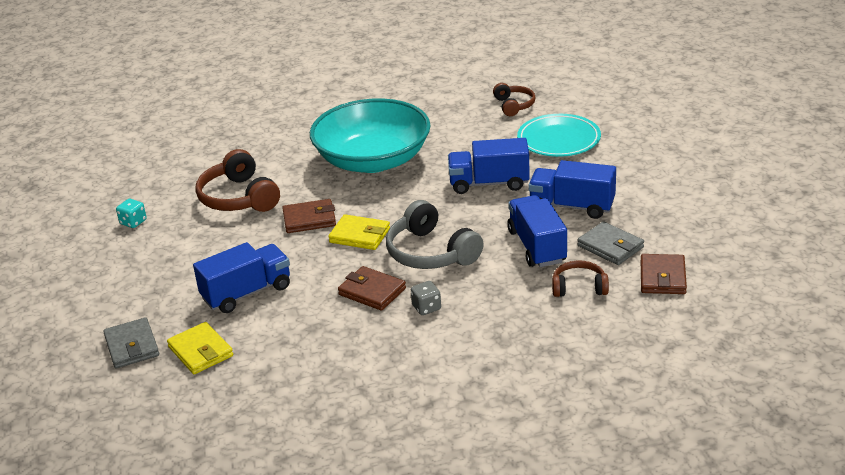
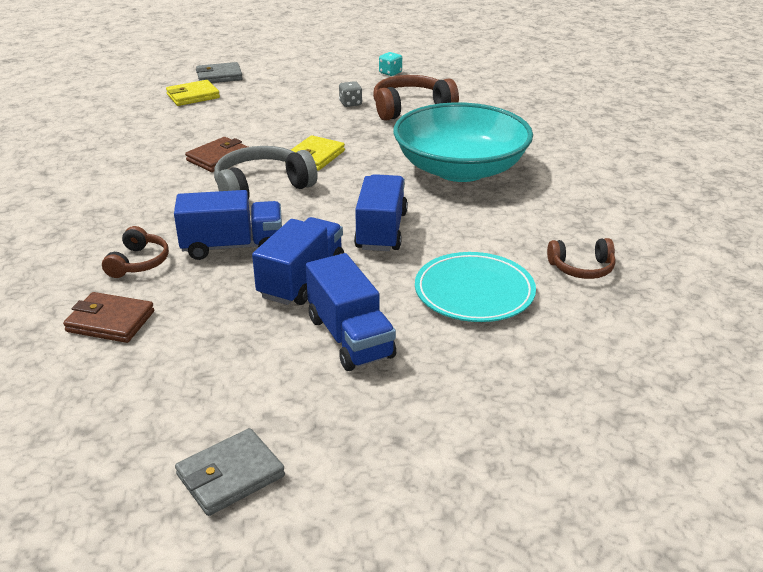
camera: 95 degrees right, 0 degrees up
(246, 293) = (257, 111): blue truck -> blue truck (350, 337)
(309, 219) = (357, 136): brown wallet -> none
(426, 308) = (174, 180): grey dice -> grey dice (350, 103)
(610, 247) = (199, 294): grey wallet -> grey wallet (230, 475)

